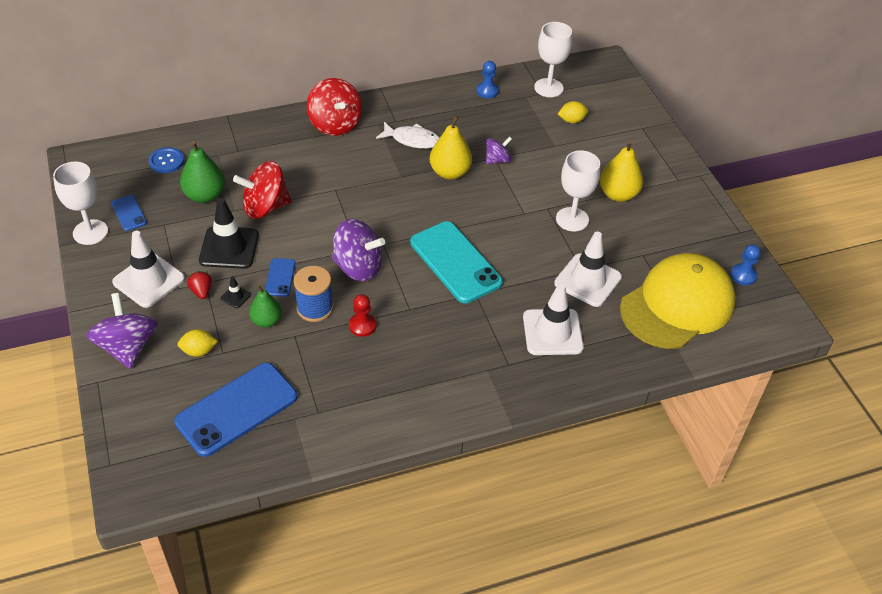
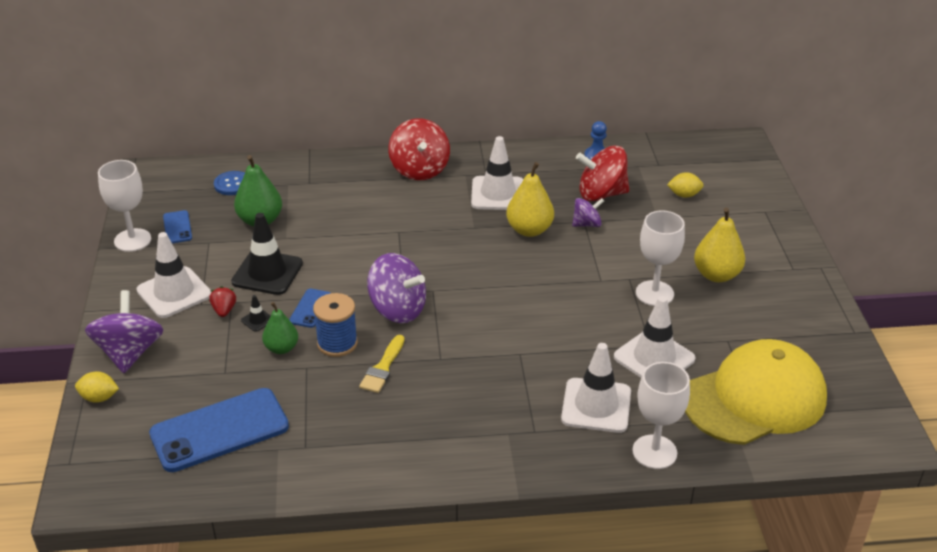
camera: 15 degrees right, 10 degrees down
(199, 351) = (200, 367): yellow lemon -> yellow lemon (99, 398)
(265, 207) = (318, 239): red spinning top -> red spinning top (601, 194)
(362, 325) = (383, 368): red pawn -> yellow brush
(412, 140) = (498, 194): white fish -> white traffic cone
(455, 262) = (507, 319): turquoise phone -> none
(548, 88) = (667, 160): white goblet -> white goblet (654, 452)
(743, 275) = (845, 378): blue pawn -> none

